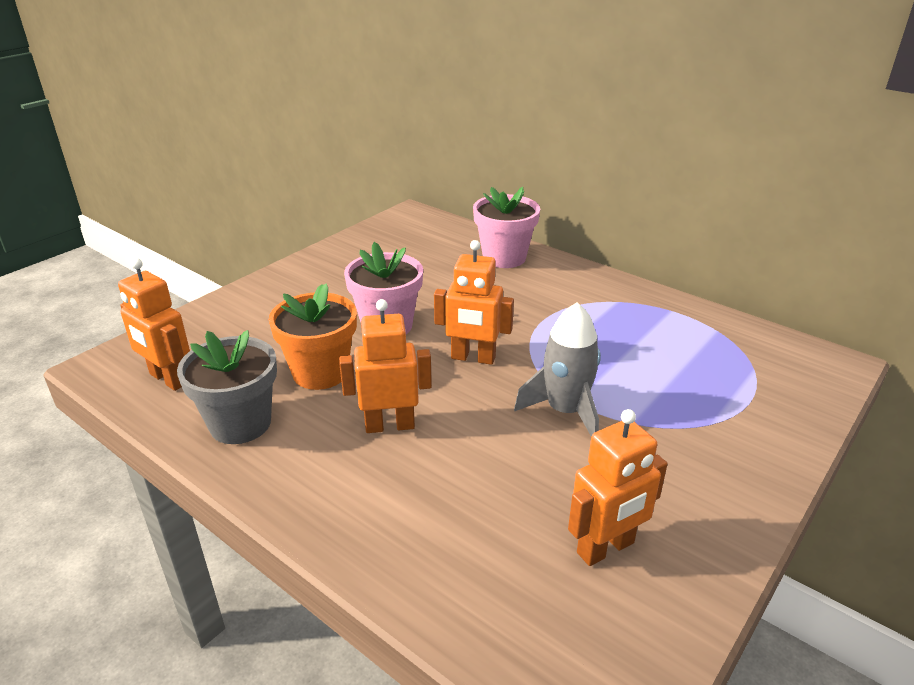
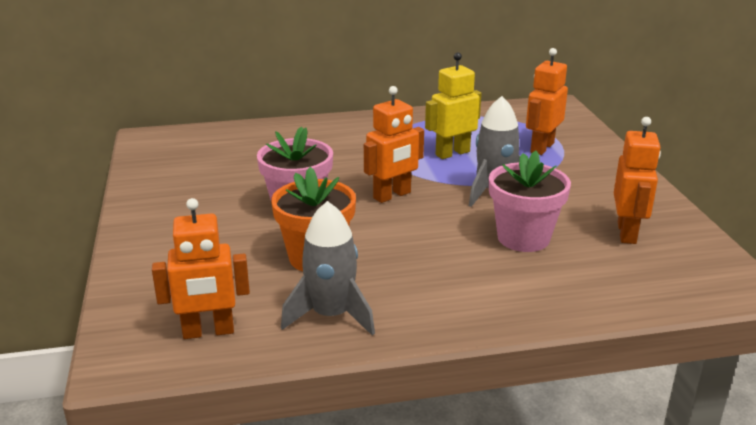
camera: 50 degrees left, 5 degrees down
(240, 424) = (331, 315): grey flower pot -> grey rocket
(389, 425) = (424, 254): orange robot -> orange robot (541, 148)
(504, 257) = (286, 134): pink flower pot -> pink flower pot (523, 238)
(605, 350) = (452, 153): none -> yellow robot

